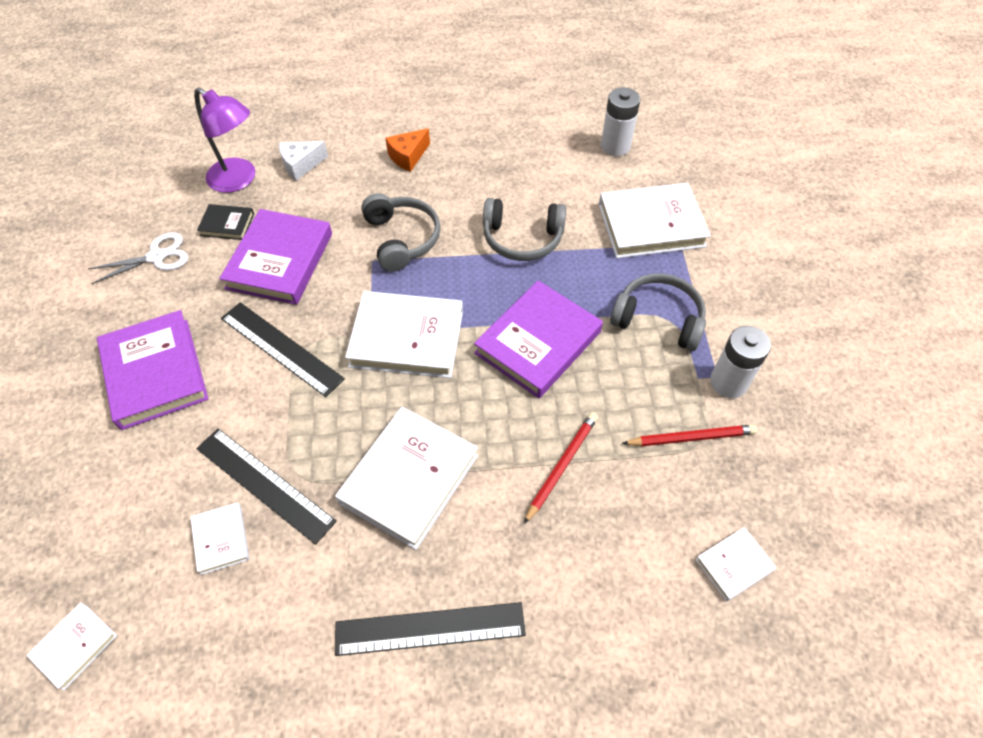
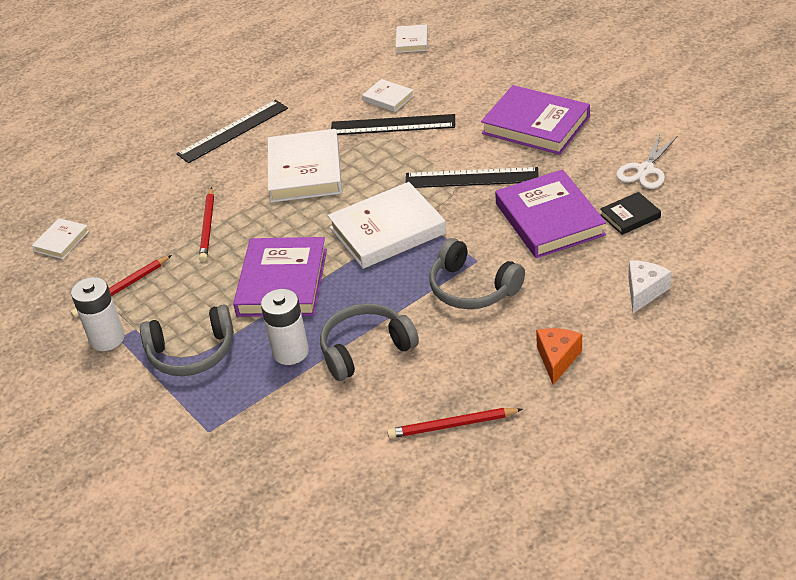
camera: 150 degrees right, 15 degrees down
(239, 180) = (676, 249): purple lamp -> none
(514, 155) = (452, 425): none -> red pencil
(615, 146) = (351, 506): white battery -> white battery (290, 352)
(651, 225) = (249, 433): white book -> none

